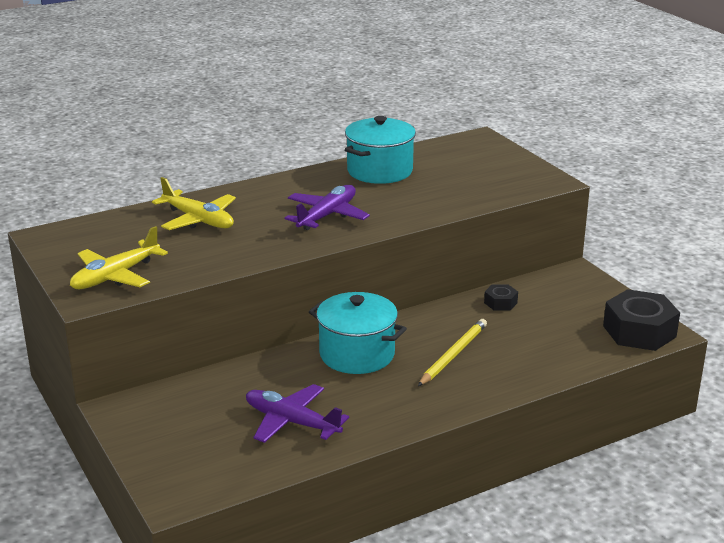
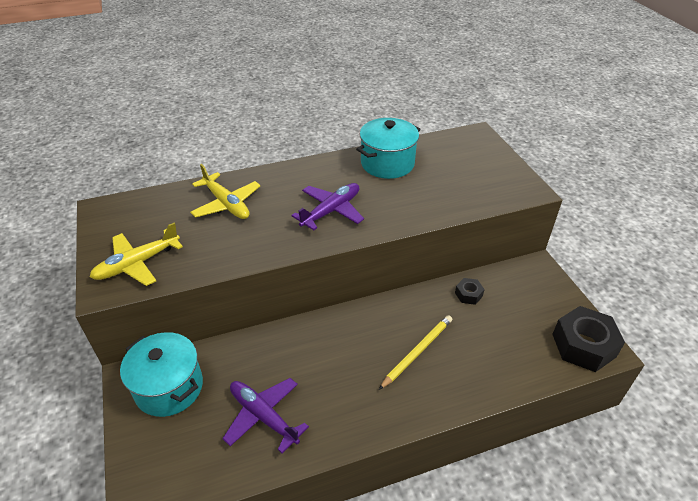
camera: 10 degrees right, 15 degrees up
(357, 354) = (337, 340): turquoise pot -> turquoise pot (169, 387)

